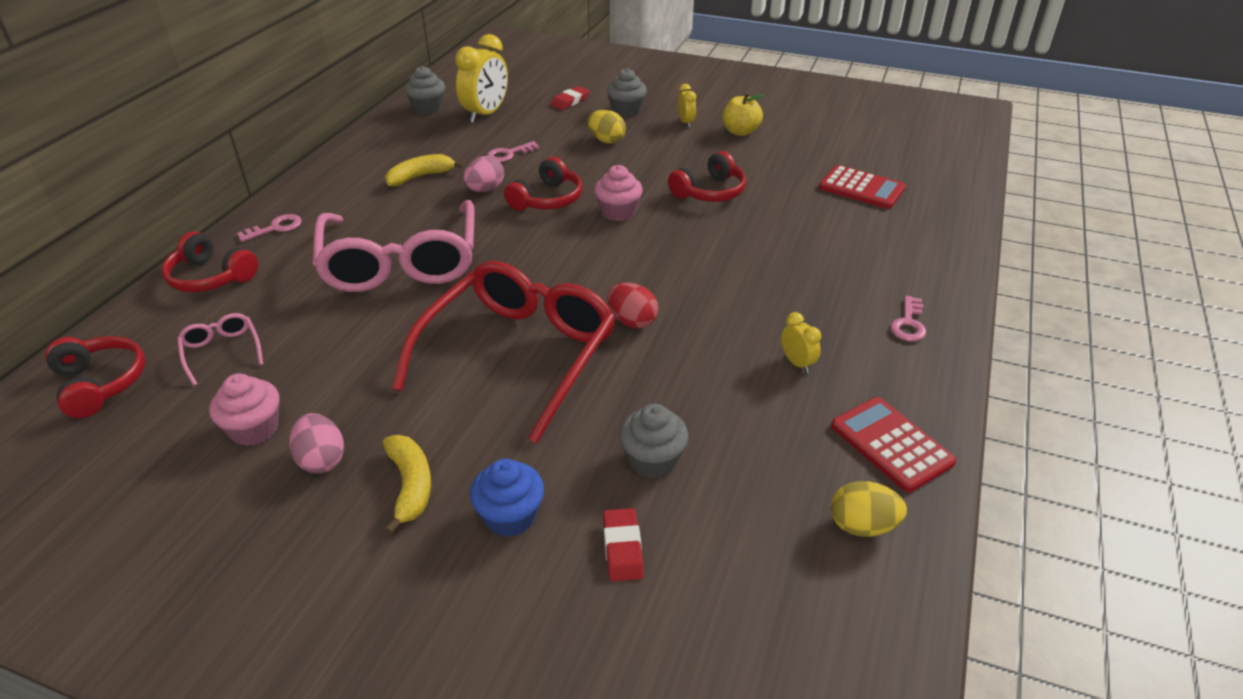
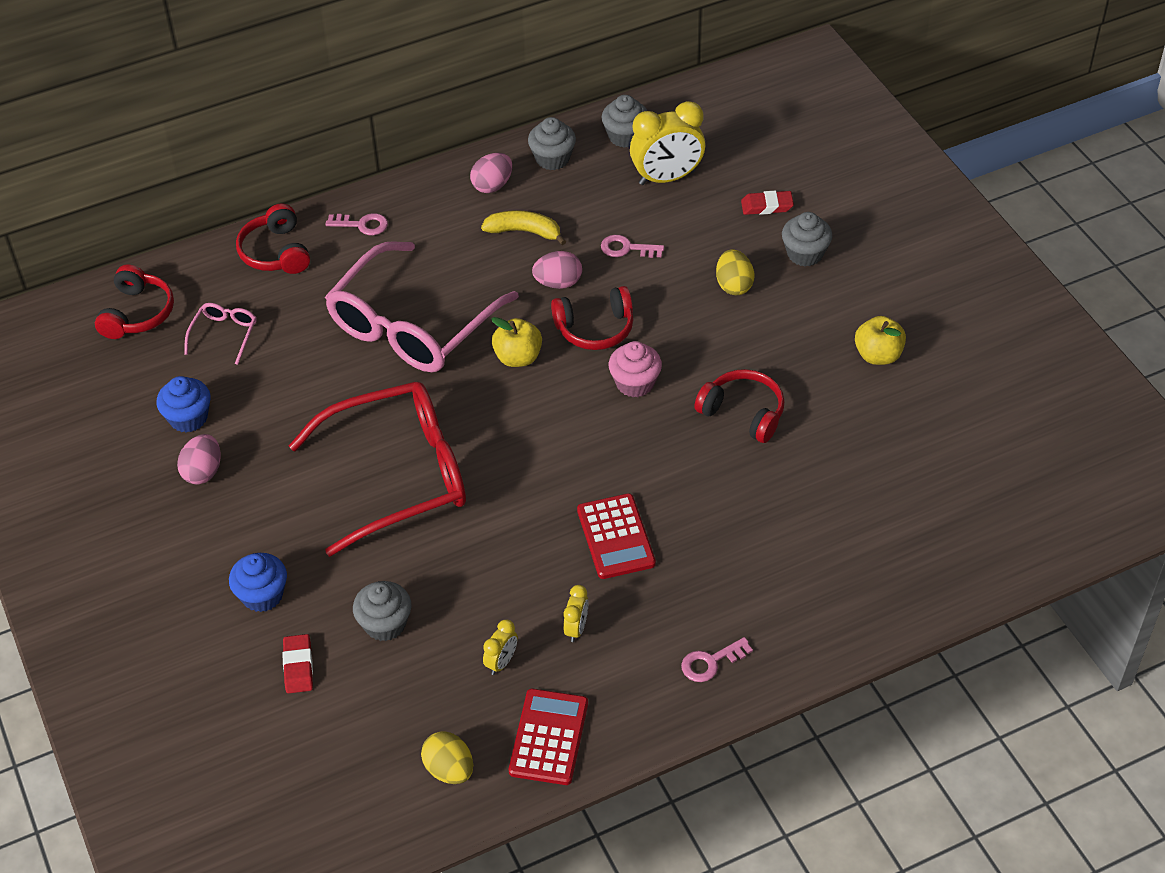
camera: 45 degrees right, 10 degrees up
(254, 429) = (188, 418): pink cupcake -> blue cupcake
(361, 165) = (492, 185): none -> pink egg
(389, 136) = (552, 159): none -> grey cupcake
(410, 486) = (231, 530): yellow banana -> none
(513, 239) = (518, 357): none -> yellow apple
(623, 548) = (298, 666): red eraser -> red eraser turned 45 degrees counterclockwise
(632, 321) = (508, 503): red egg -> none
(686, 122) = (841, 308): yellow clock -> yellow clock (501, 662)
(710, 192) = (743, 413): red headphones -> red headphones turned 150 degrees counterclockwise
(861, 188) = (890, 504): red calculator -> red calculator (615, 537)

